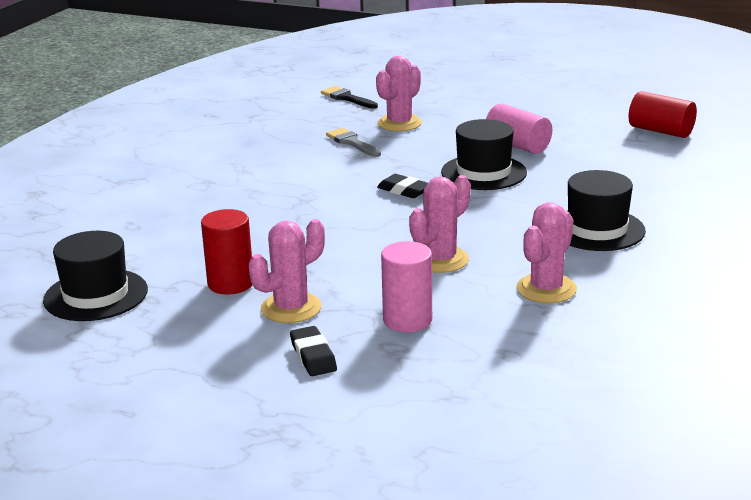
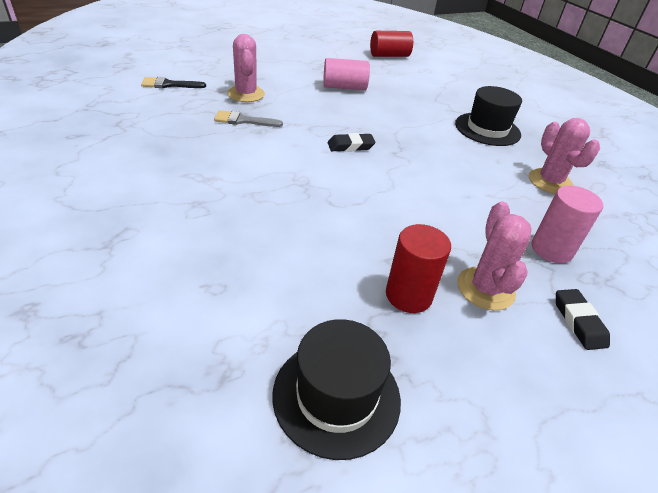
camera: 55 degrees left, 15 degrees up
(313, 356) = (578, 322): black eraser -> black eraser turned 60 degrees clockwise
(440, 260) = (472, 190): pink cactus -> none
(483, 172) = (365, 113): black hat -> none

